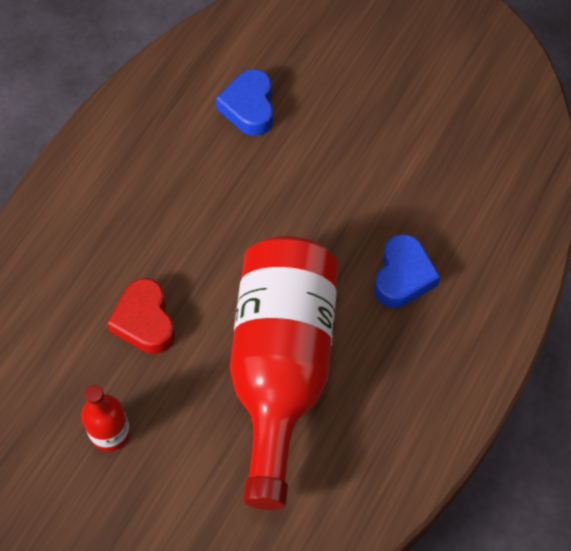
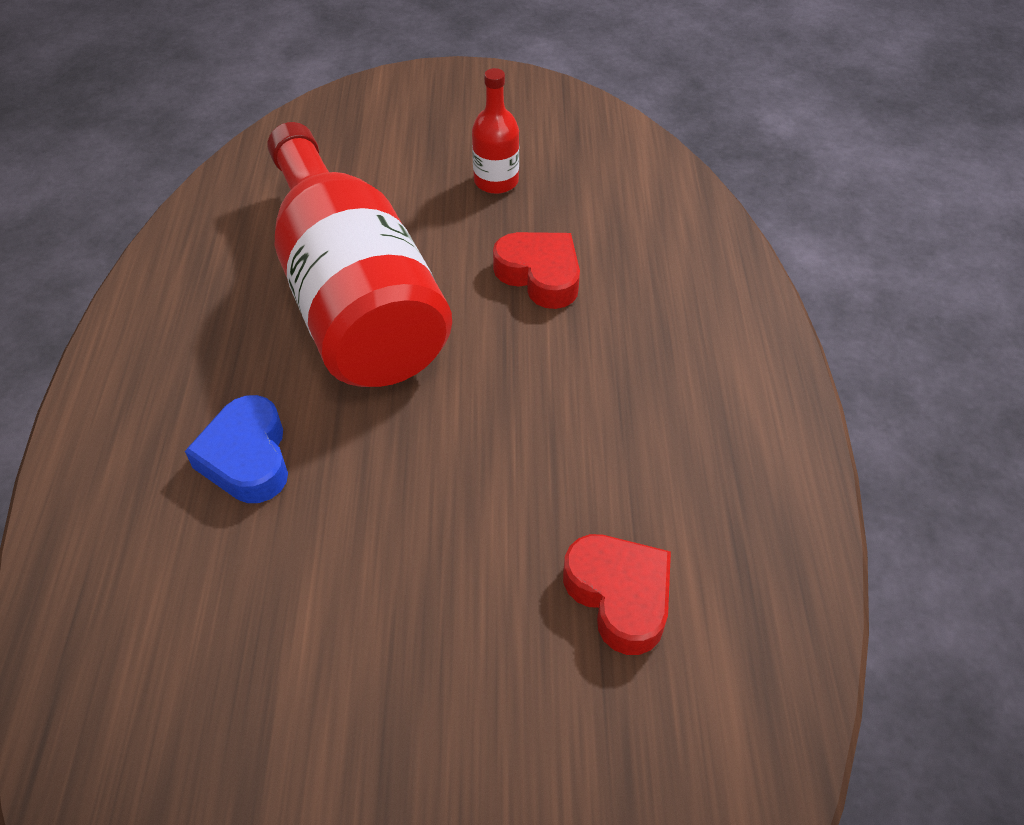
camera: 150 degrees right, 10 degrees down
(249, 107) = (619, 596): blue heart -> red heart

